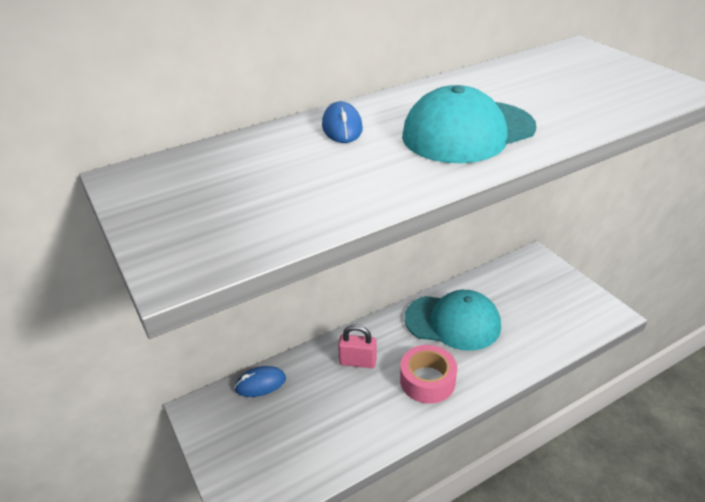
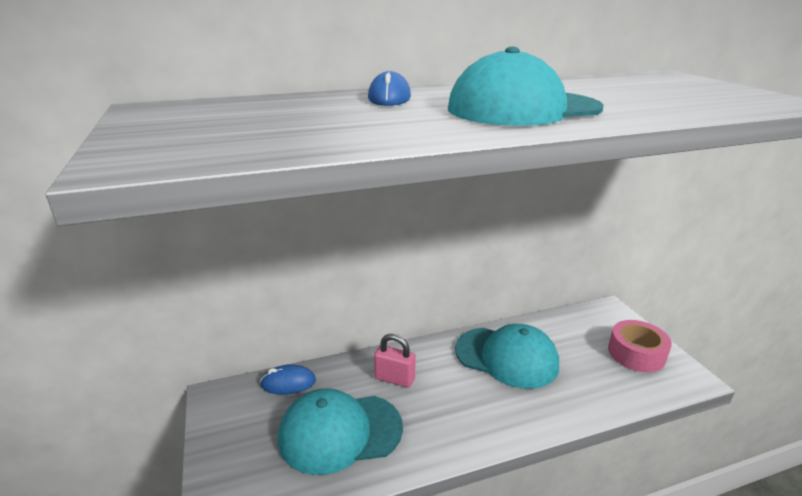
camera: 10 degrees right, 10 degrees down
(324, 421) = (340, 432): none -> turquoise cap
(427, 380) = (464, 410): pink tape -> pink tape (636, 353)

